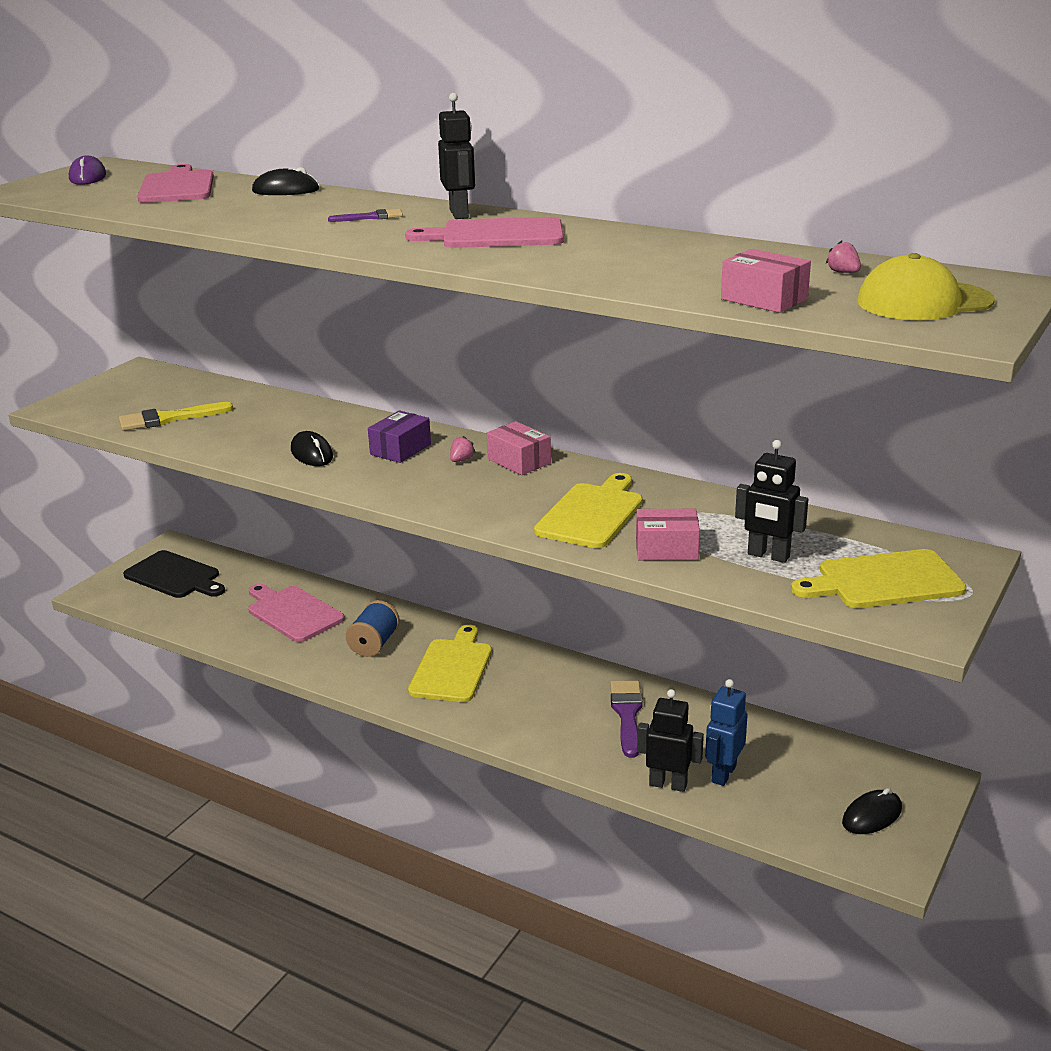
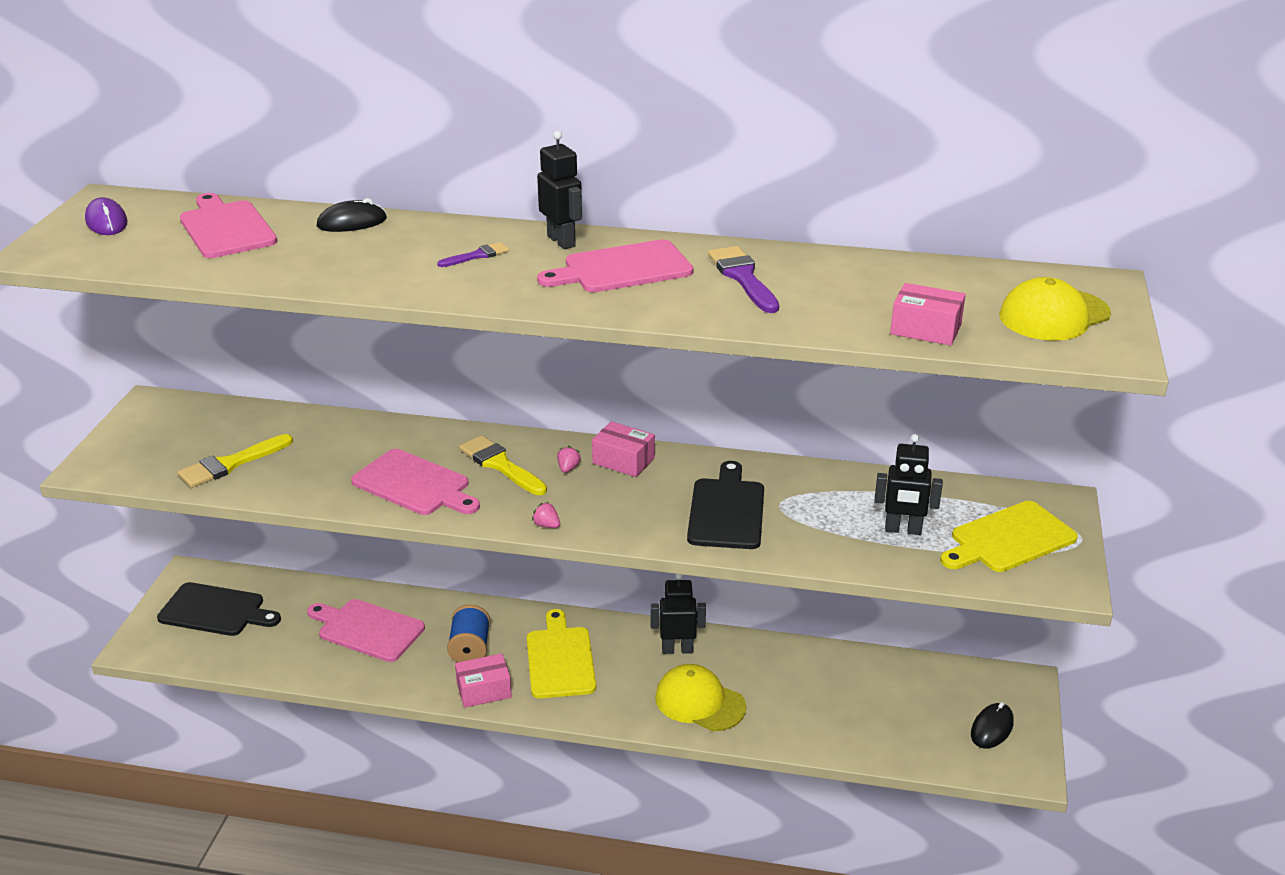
camera: 20 degrees left, 5 degrees up
(312, 454) = (414, 485): black mouse -> pink cutting board
(400, 449) = (500, 465): purple box -> yellow brush
(567, 730) = (699, 702): none -> yellow cap
(592, 514) = (726, 511): yellow cutting board -> black cutting board
(627, 714) = (744, 674): purple brush -> purple brush (743, 277)
(666, 549) = (814, 539): pink box -> pink box (484, 690)
(668, 784) = (814, 737): black robot -> black robot (677, 649)
(723, 774) = (855, 716): blue robot -> none
(843, 272) = (965, 285): pink strawberry -> pink strawberry (546, 525)

